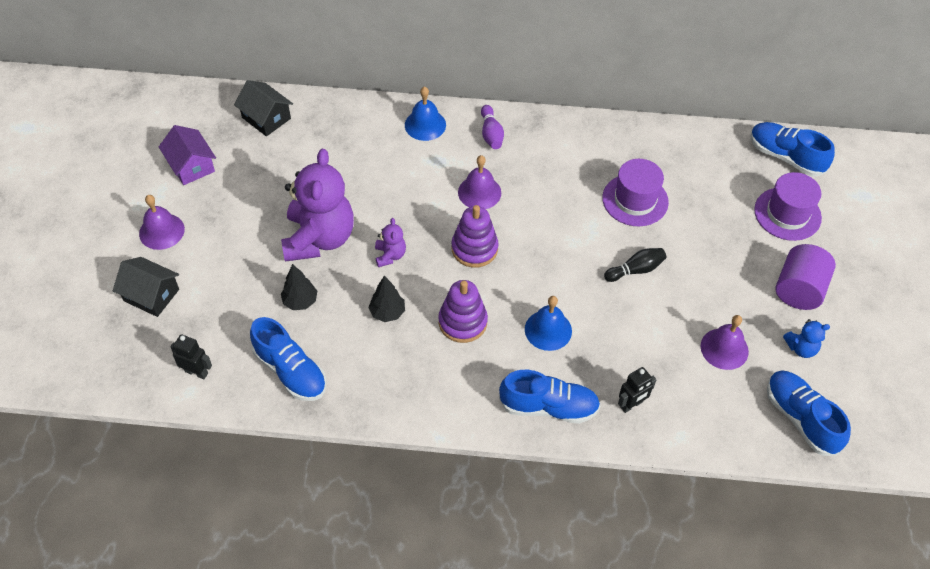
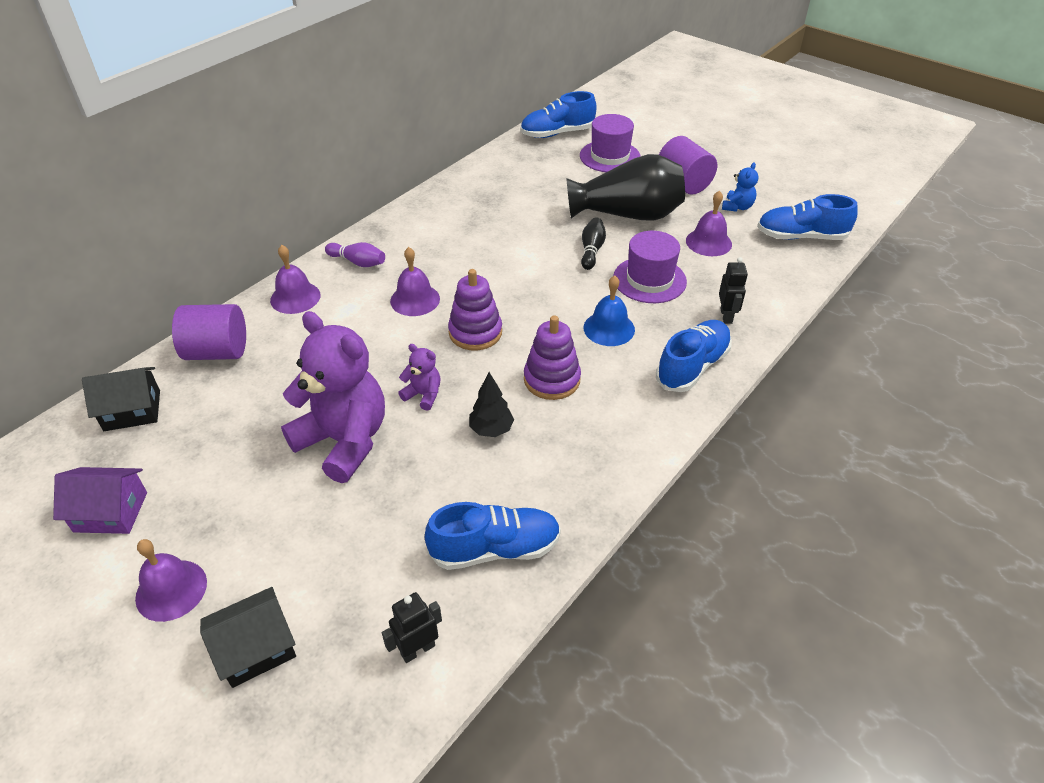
camera: 55 degrees left, 10 degrees down
(300, 301) = (410, 496): black tree -> none
(343, 121) = (217, 352): none -> purple cylinder
(425, 125) = (295, 297): blue bell -> purple bell
(635, 200) = (521, 218): purple hat -> purple hat (649, 280)
(710, 270) = (628, 214): none -> black vase

